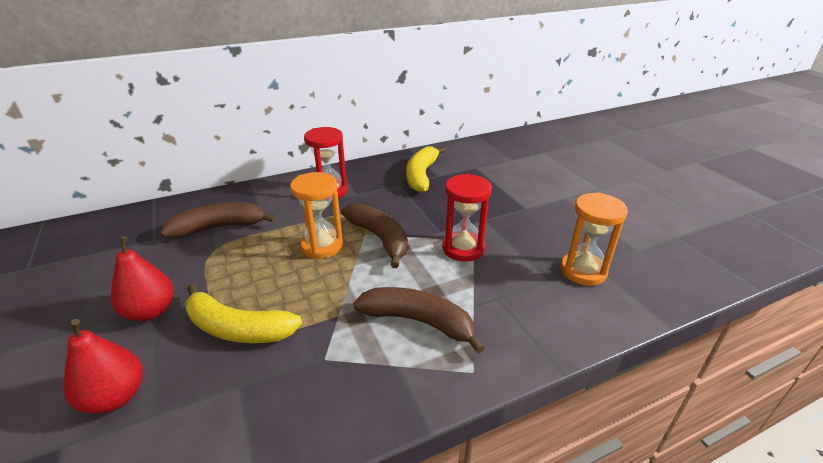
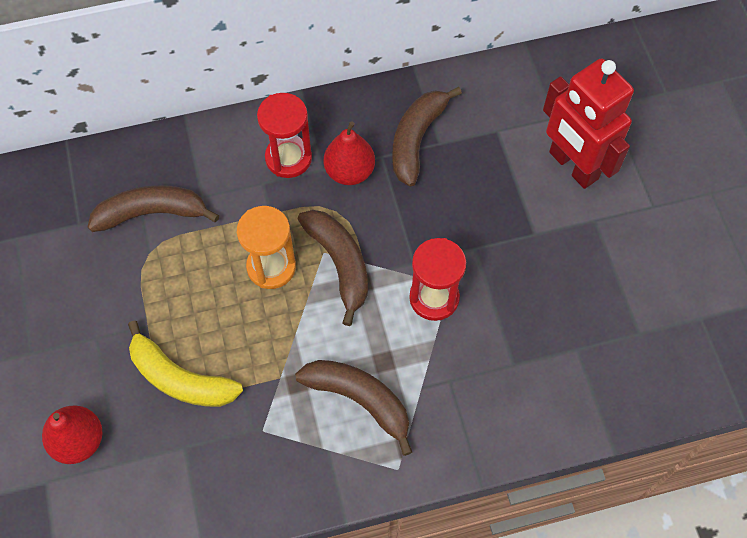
camera: 10 degrees right, 30 degrees up
(151, 311) = (93, 341): red pear -> red pear (349, 171)
(421, 175) = (416, 139): yellow banana -> brown banana
(534, 176) = (572, 166): none -> red robot
(583, 271) = (559, 357): orange hourglass -> none

